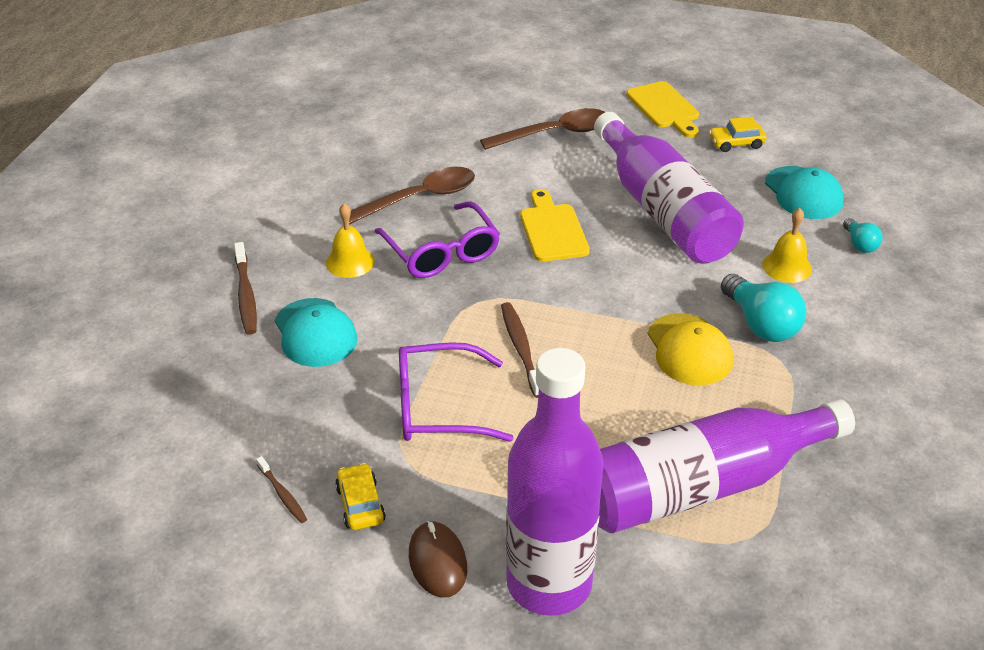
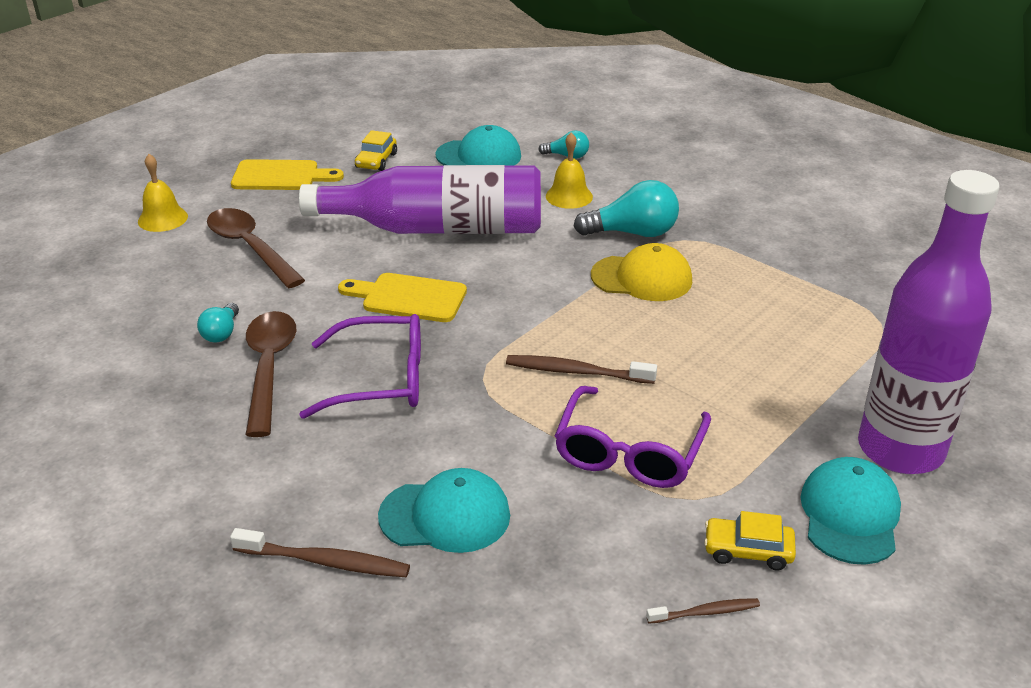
camera: 65 degrees left, 5 degrees down
(350, 262) = (337, 453): yellow bell -> yellow bell (163, 219)
(437, 561) = (850, 515): brown mouse -> turquoise cap
(444, 163) = (221, 333): none -> turquoise light bulb
(554, 133) = (250, 248): brown spoon -> brown spoon turned 45 degrees counterclockwise
(701, 486) = (814, 328): purple bottle -> none

